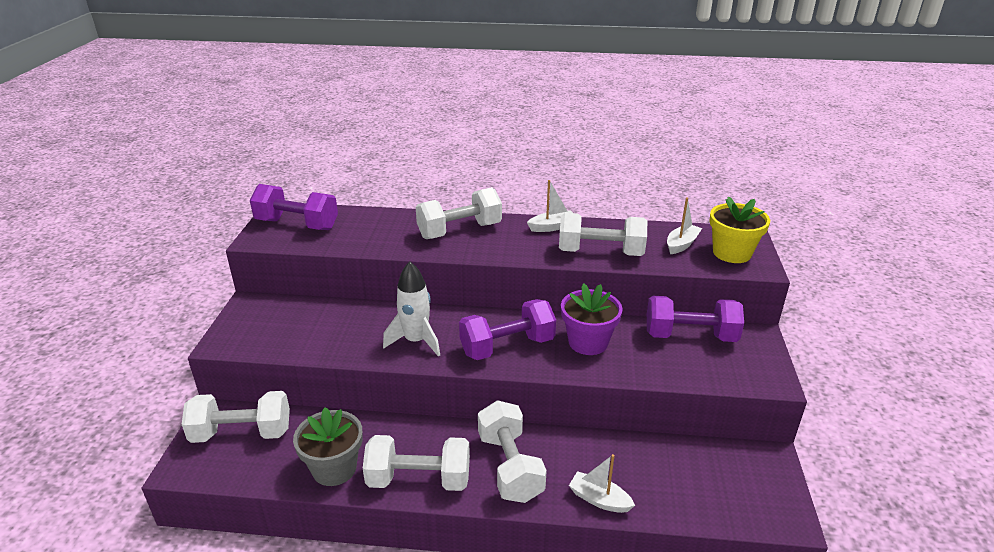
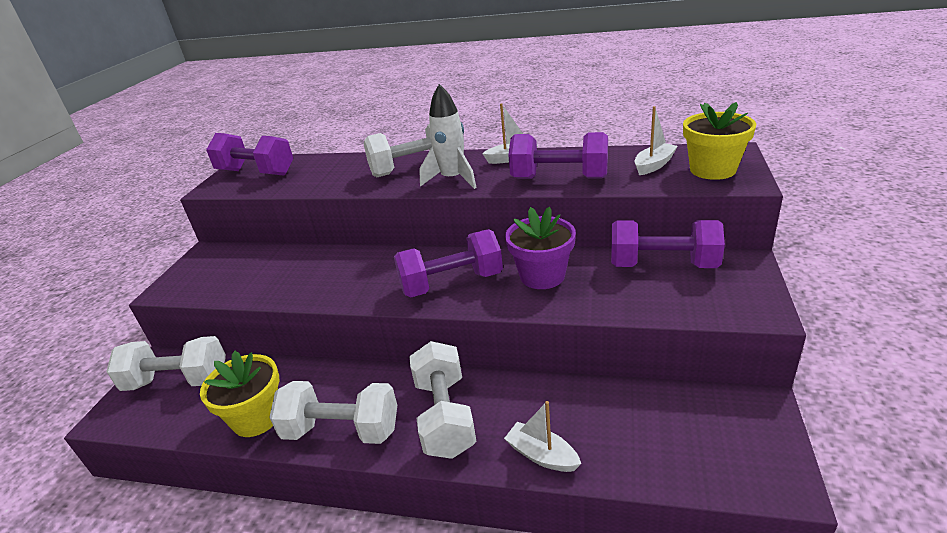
camera: 10 degrees right, 0 degrees up
(334, 468) = (257, 418): grey flower pot -> yellow flower pot
(416, 341) = (356, 281): white rocket -> white rocket (453, 179)
(600, 252) = (559, 178): white dumbbell -> purple dumbbell

